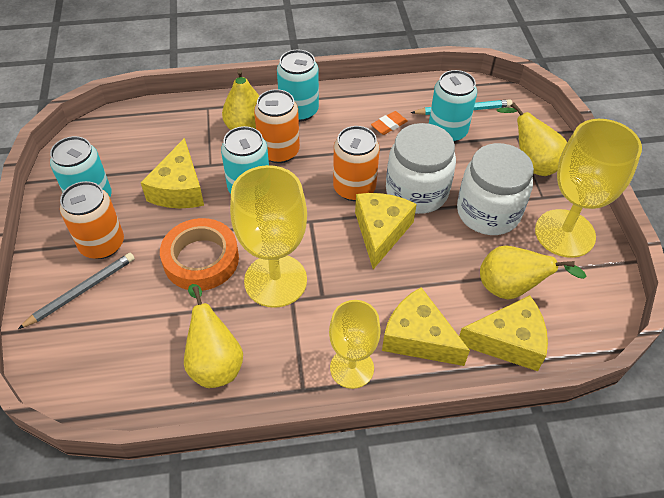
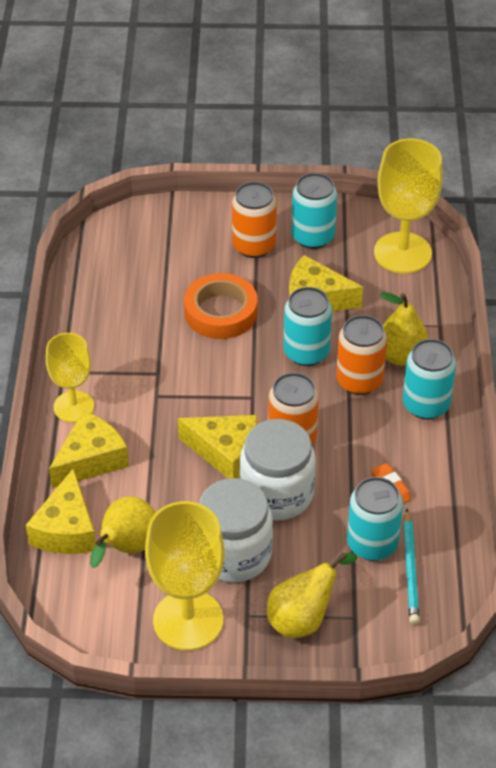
camera: 100 degrees right, 5 degrees down
(81, 291) = (202, 234): grey pencil -> none
(214, 362) = (107, 317): yellow pear -> none
(275, 280) = (183, 363): yellow goblet -> yellow goblet (402, 253)

